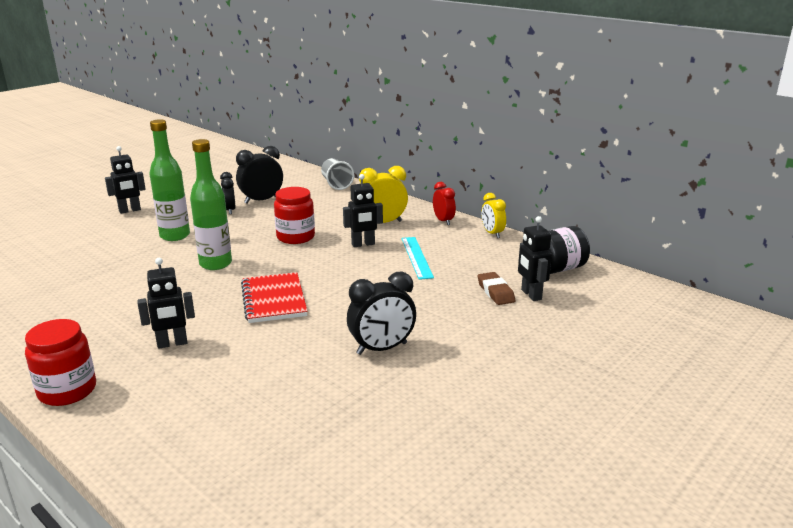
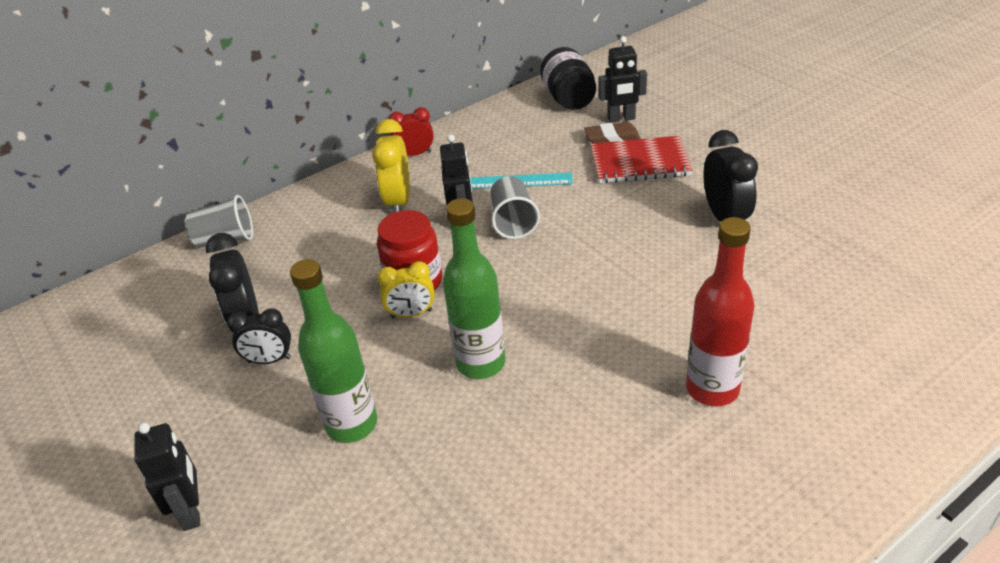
camera: 75 degrees left, 15 degrees up
(67, 391) = (831, 484): red jar -> none
(172, 344) = (712, 389): black robot -> red bottle
(274, 300) = (604, 299): red notebook -> red notebook (640, 163)
(364, 261) = (513, 222): none -> grey cup
(492, 233) = (466, 124): yellow clock -> yellow clock (411, 314)

